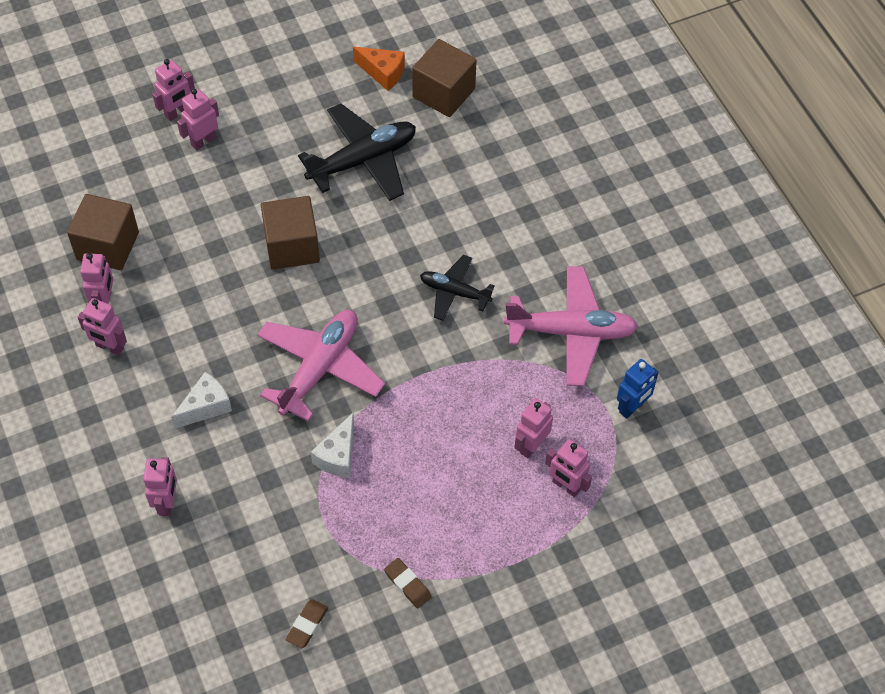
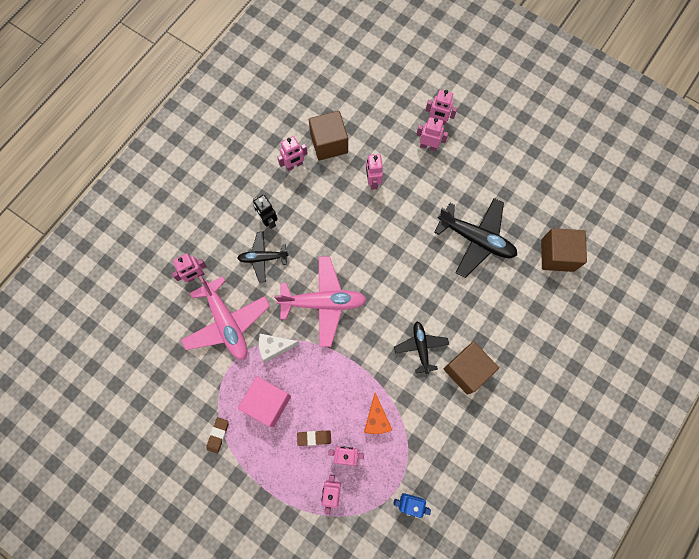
camera: 60 degrees right, 15 degrees up
(109, 347) = (268, 186): pink robot -> pink robot (373, 181)
(159, 373) = (268, 221): none -> black robot
(206, 406) = (263, 258): white cheese -> black plane
(292, 246) = (391, 237): brown cube -> brown cube (467, 370)
(307, 625) = (165, 394): brown eraser -> brown eraser (314, 438)
(383, 73) = (546, 212): orange cheese -> orange cheese (376, 419)
(405, 502) = (267, 403): none -> pink cube
(571, 332) = (438, 434): pink plane -> pink plane (227, 323)

